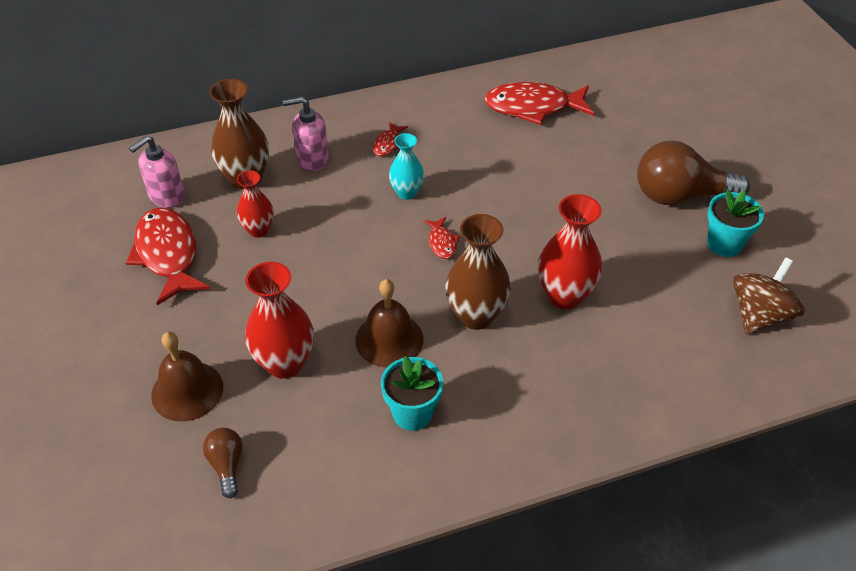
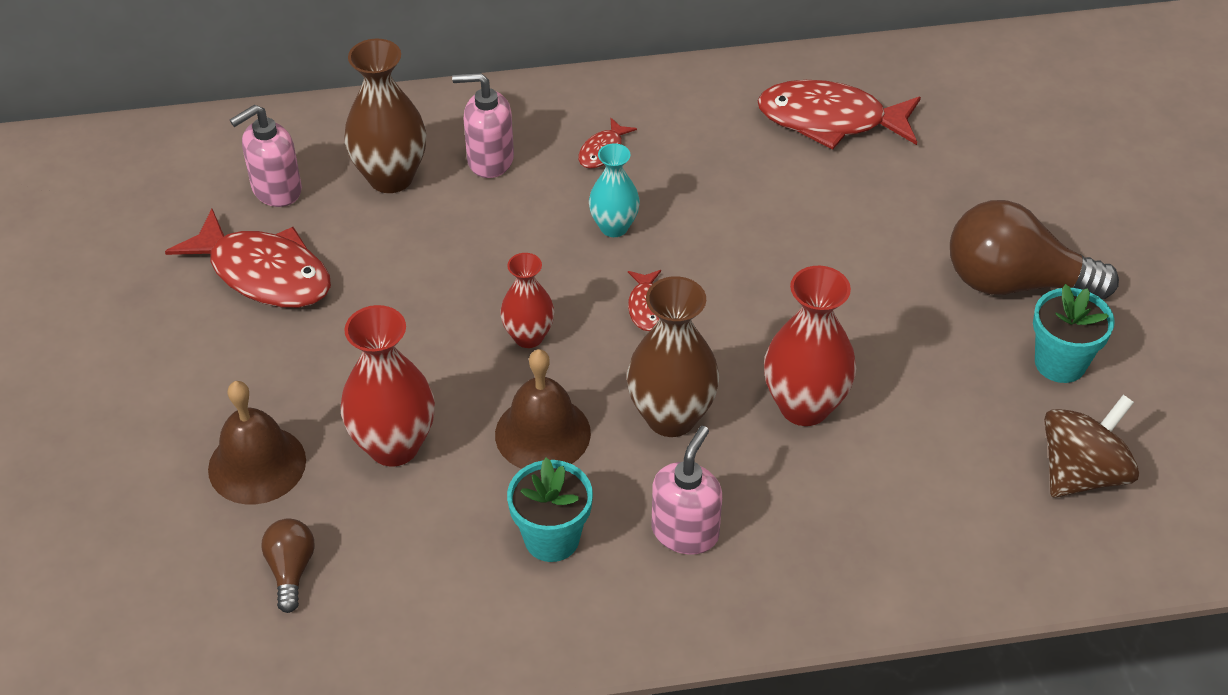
camera: 10 degrees right, 0 degrees up
(168, 254) = (264, 273): red fish -> red fish turned 135 degrees clockwise
(258, 230) = (394, 255): red vase -> red vase (528, 337)
(505, 394) = (685, 531): none -> pink soap dispenser

